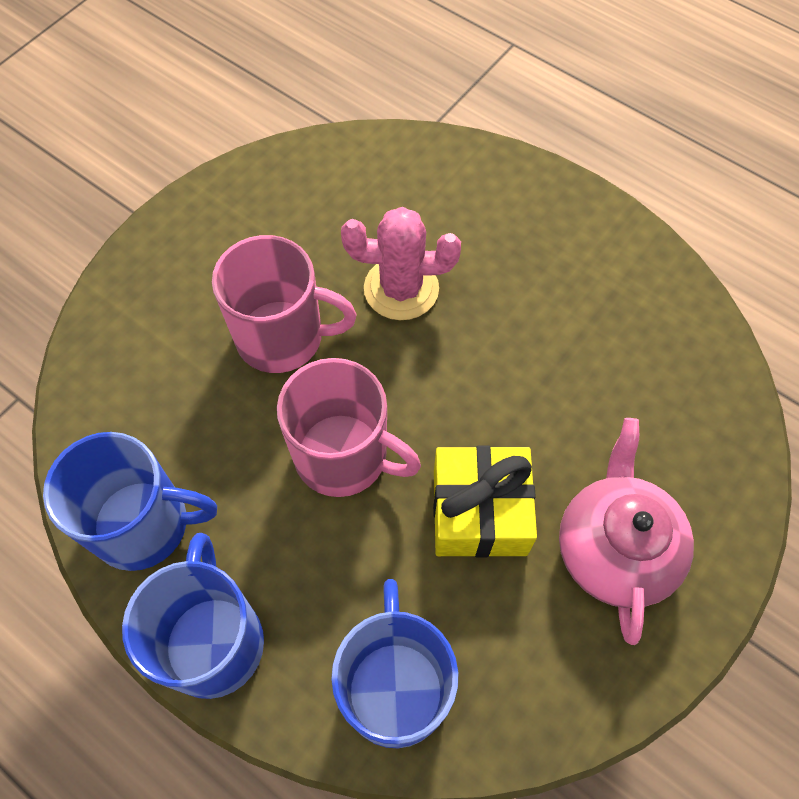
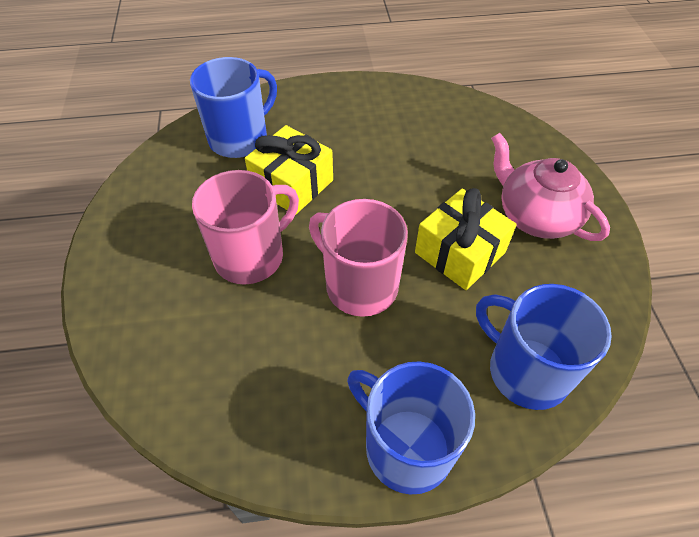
camera: 45 degrees left, 10 degrees down
(143, 524) = (284, 427): blue mug -> blue mug (240, 138)
(343, 456) = (359, 285): pink mug -> pink mug turned 120 degrees counterclockwise
(401, 289) = (292, 184): pink cactus -> yellow gift

